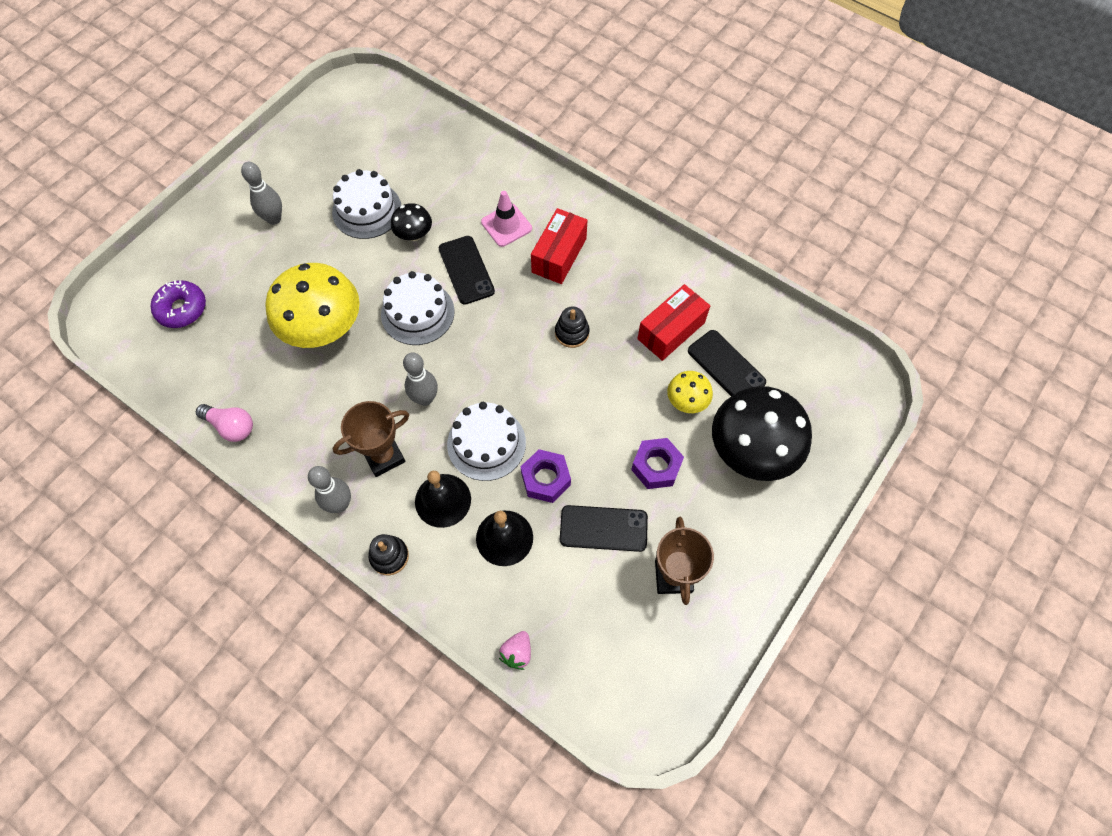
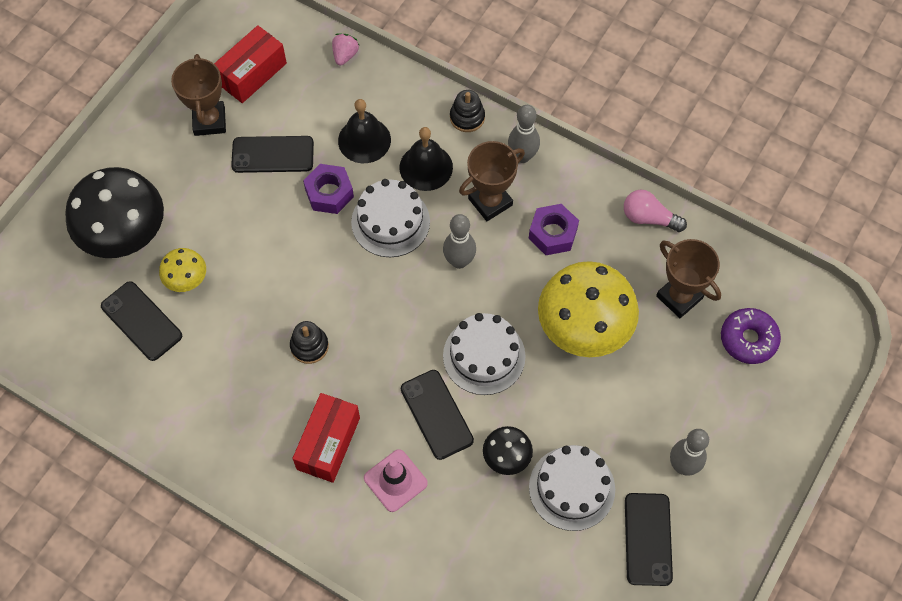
camera: 175 degrees right, 0 degrees up
(229, 349) = (679, 297): none -> brown trophy
(318, 174) = (648, 539): none -> black phone
(656, 467) = (221, 213): purple nut -> purple nut (552, 233)
(671, 331) = (199, 357): red box -> red box (252, 74)

